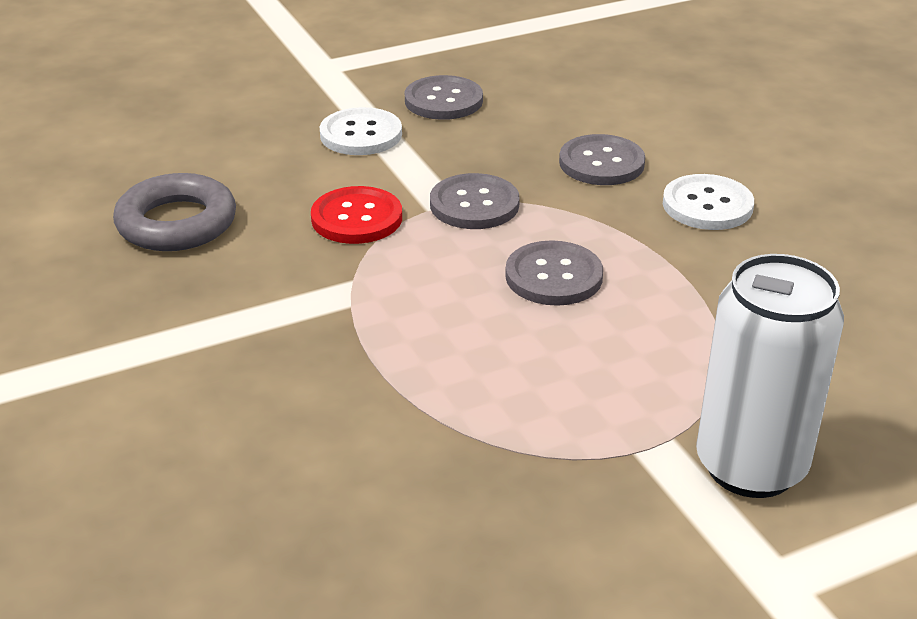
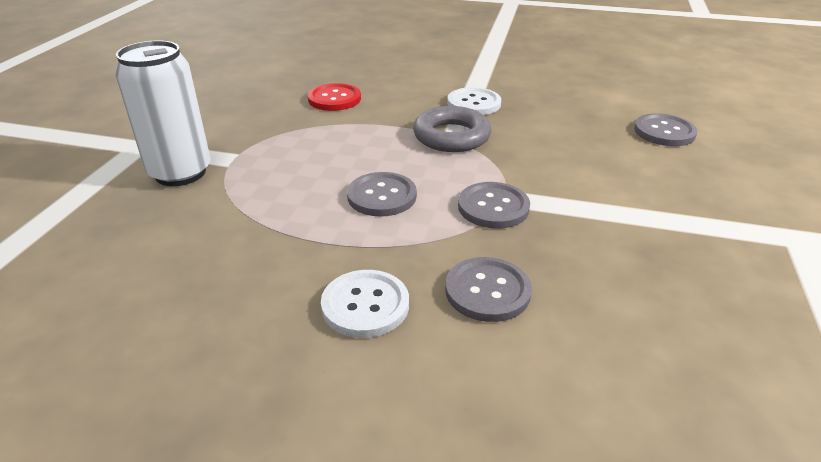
camera: 130 degrees right, 0 degrees up
(177, 223) = (577, 120): grey ring -> grey ring (451, 136)
(356, 218) = (524, 165): red button -> red button (334, 99)
(361, 134) = (642, 206): white button -> white button (474, 103)
(443, 100) = (680, 268): grey button -> grey button (664, 132)

